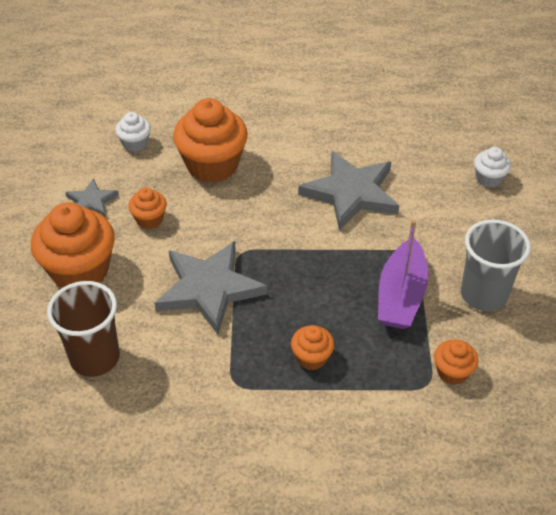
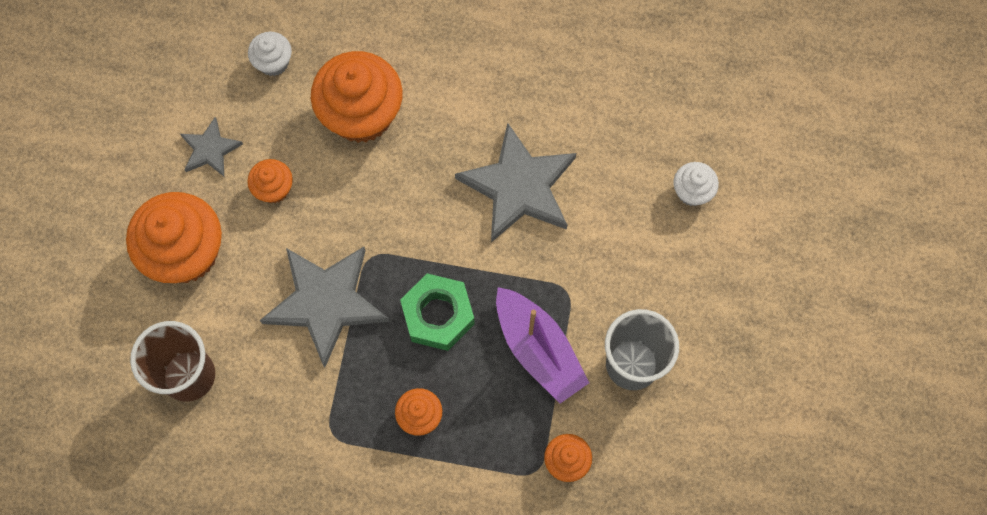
camera: 10 degrees right, 25 degrees up
(308, 284) = (438, 315): none -> green nut
(401, 296) = (538, 349): purple boat -> purple boat turned 60 degrees counterclockwise

